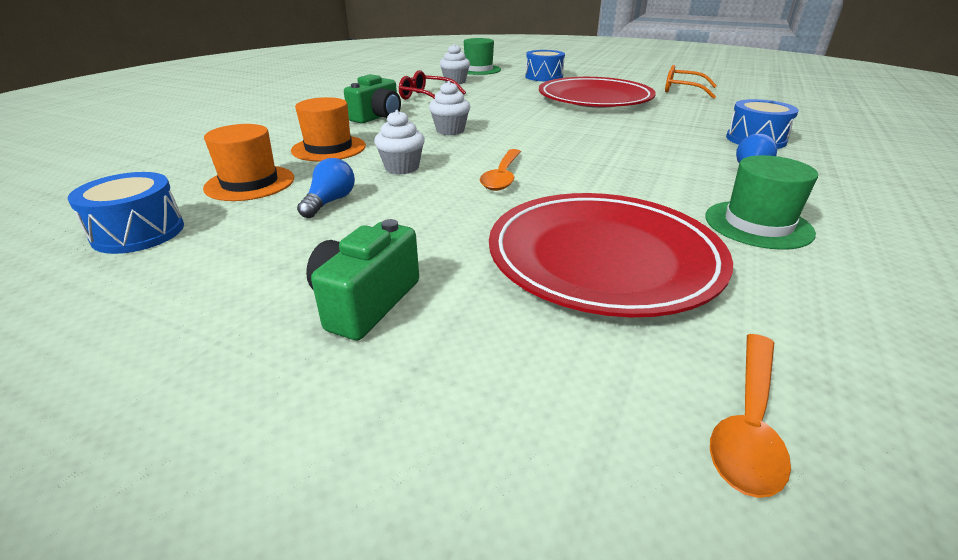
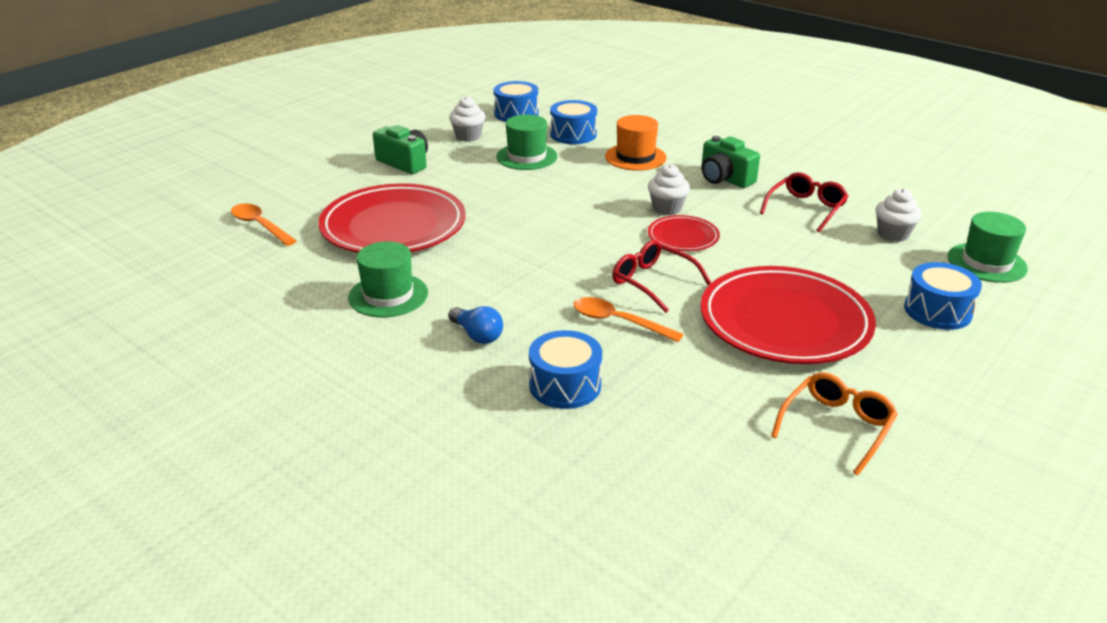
camera: 105 degrees right, 0 degrees up
(250, 183) = (573, 134): orange hat -> blue drum
(330, 202) = (526, 157): blue light bulb -> green hat
(402, 168) = (576, 181): white cupcake -> white cupcake (468, 136)
(501, 123) = (683, 237): none -> red plate
(502, 176) = (537, 216): orange spoon -> orange spoon (618, 322)
(585, 127) = (653, 282): none -> red glasses

